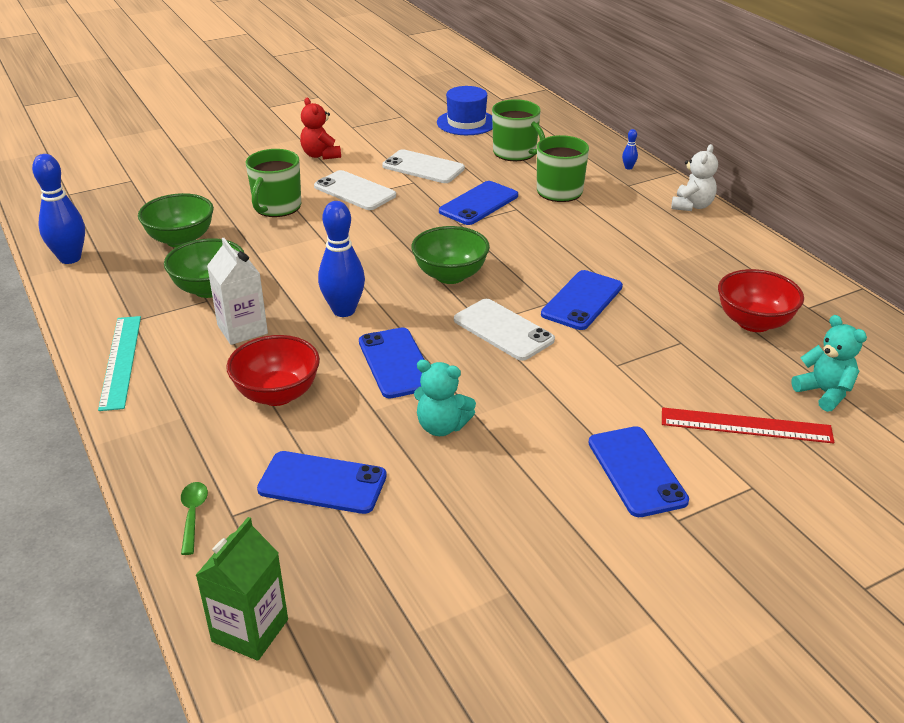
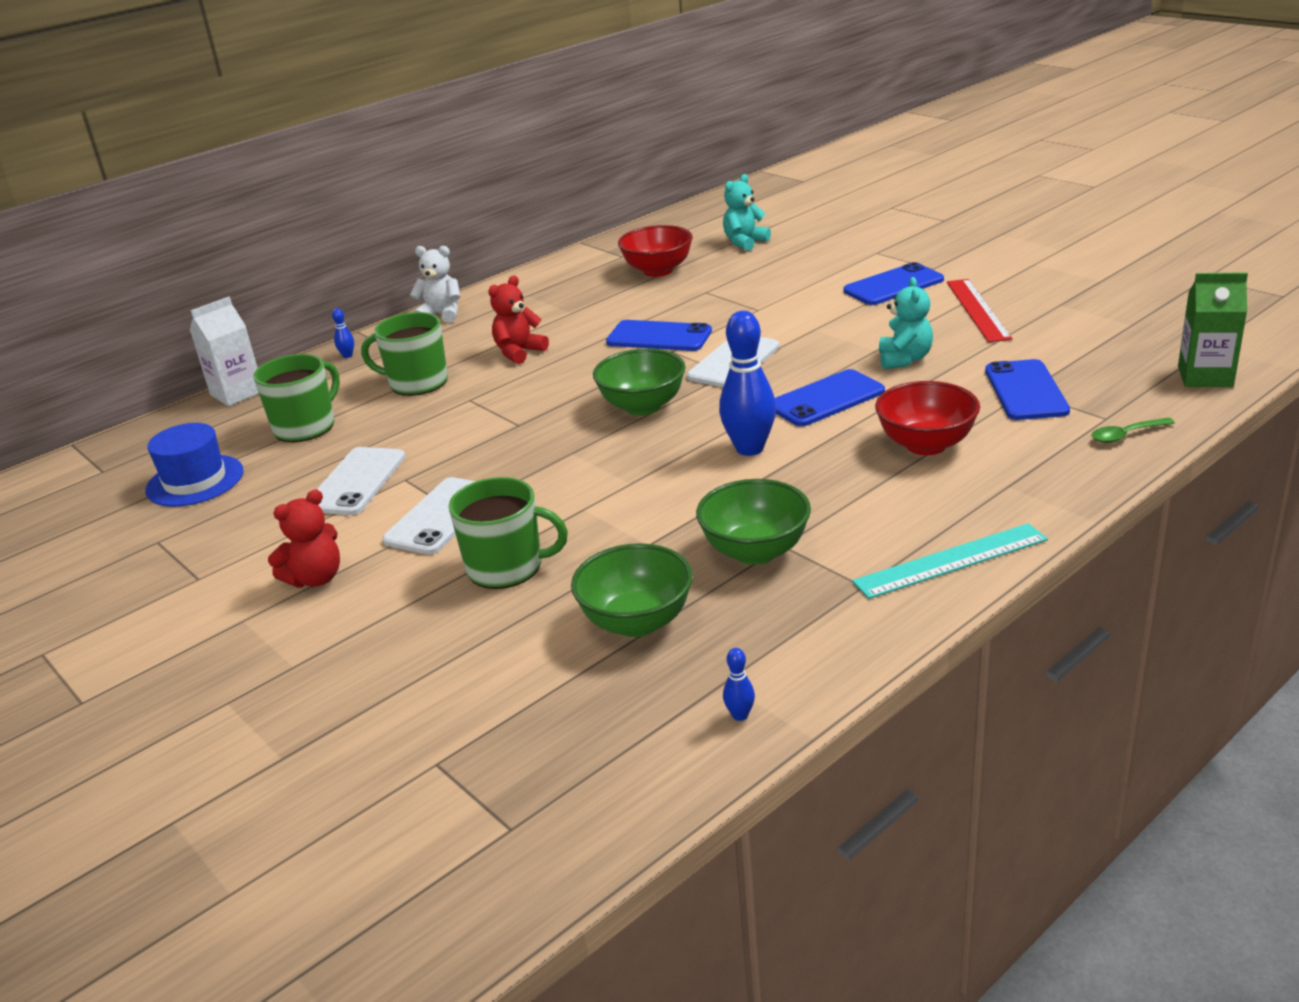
camera: 100 degrees left, 5 degrees down
(70, 258) = (740, 715): blue bowling pin -> blue bowling pin, size x0.42
(242, 329) = (828, 499): white carton -> white carton (237, 393)
(478, 203) = (461, 423): blue phone -> none
(590, 233) = (519, 352): none -> red teddy bear
(746, 425) = (806, 260): red ruler -> red ruler (977, 309)

